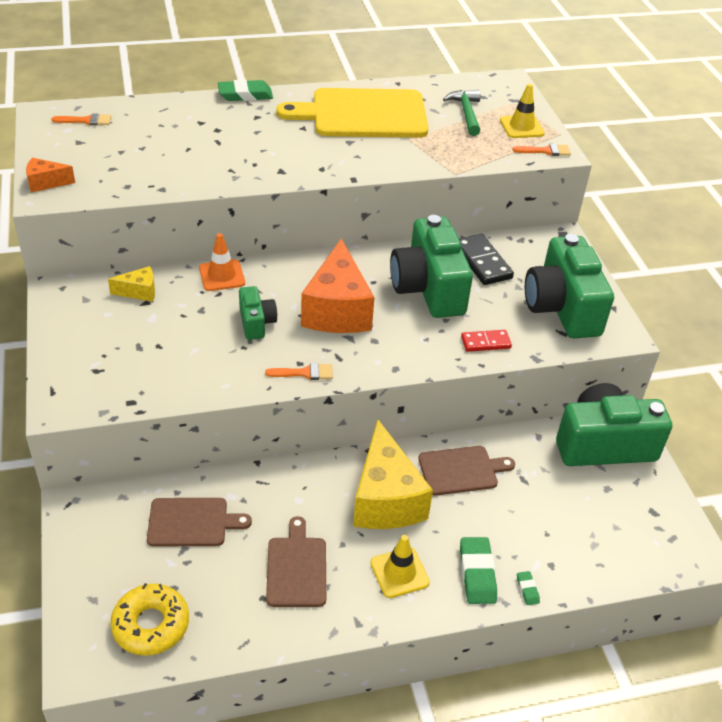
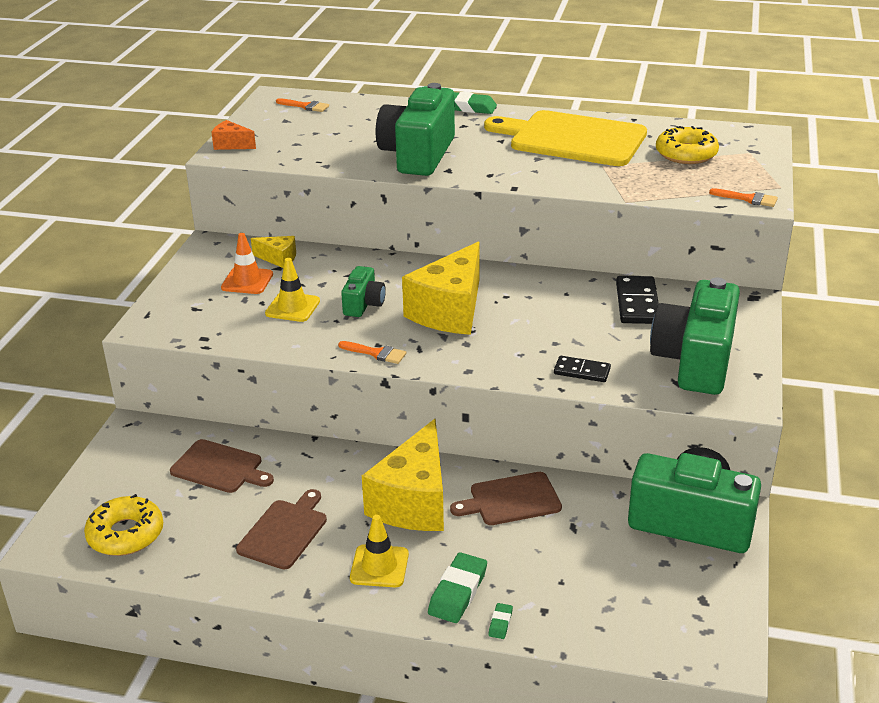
camera: 30 degrees right, 10 degrees down
(222, 275) = (362, 261): orange traffic cone -> orange traffic cone (247, 281)
(337, 310) = (450, 311): orange cheese -> yellow cheese
(428, 288) = (558, 313): green camera -> green camera (418, 155)
(461, 470) = (511, 500): brown cutting board -> brown cutting board turned 150 degrees clockwise
(466, 113) = (686, 154): green hammer -> yellow donut
(485, 342) = (582, 371): red domino -> black domino
(521, 127) = (739, 174): yellow traffic cone -> yellow traffic cone (292, 307)

